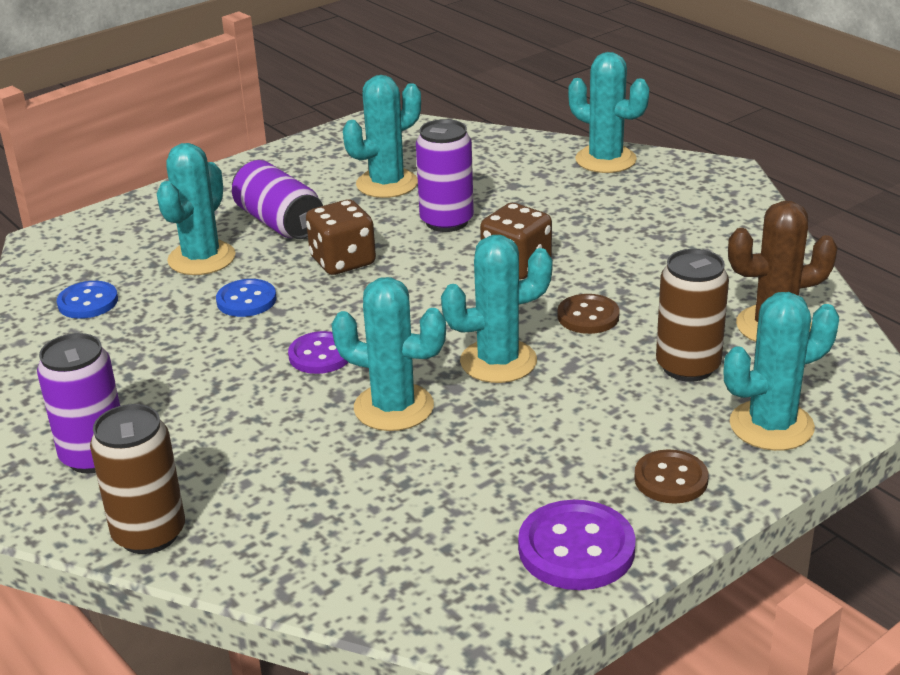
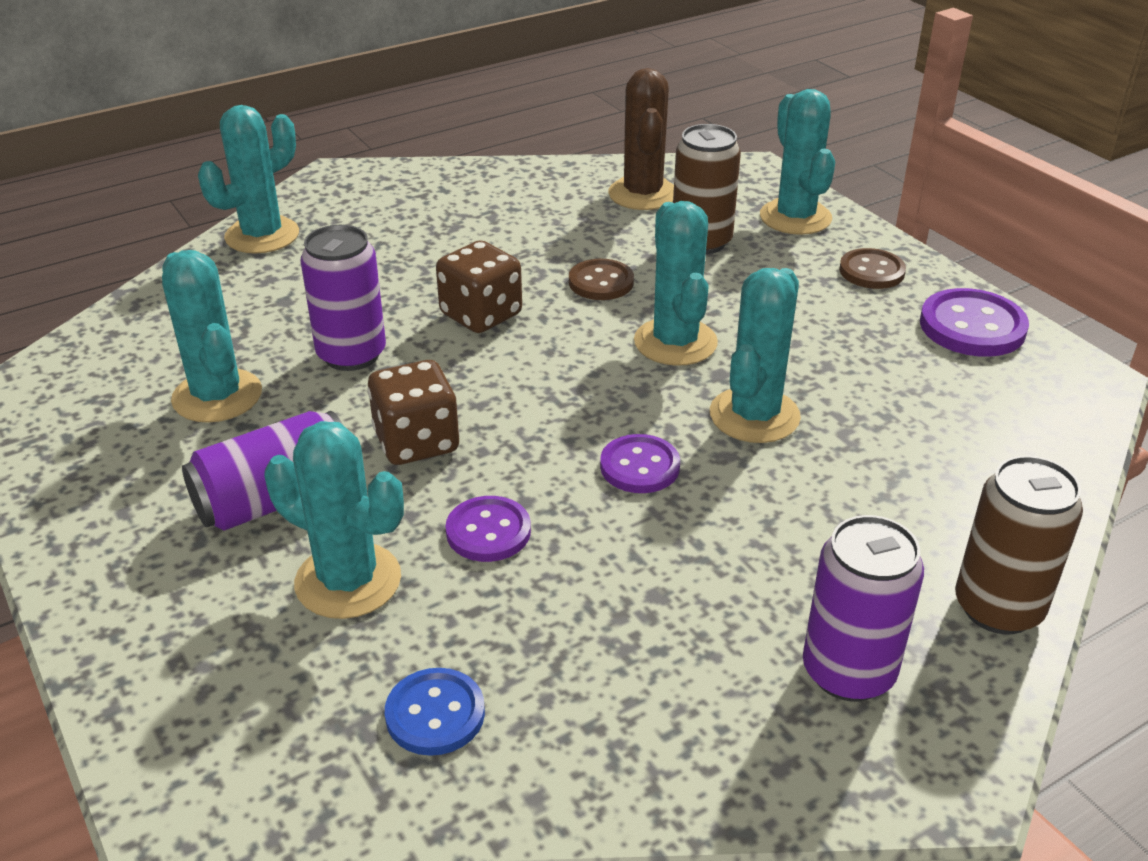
camera: 85 degrees left, 5 degrees up
(246, 300) = (488, 531): blue button -> purple button

